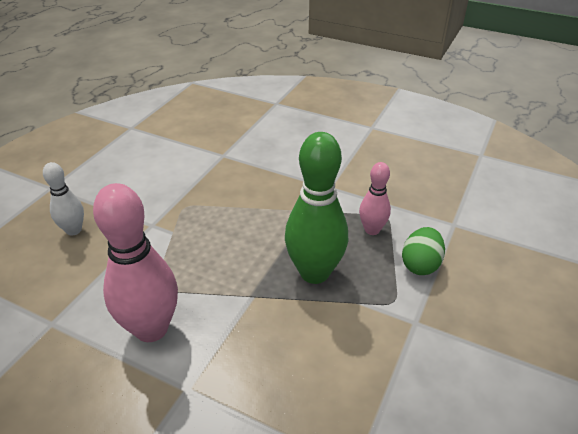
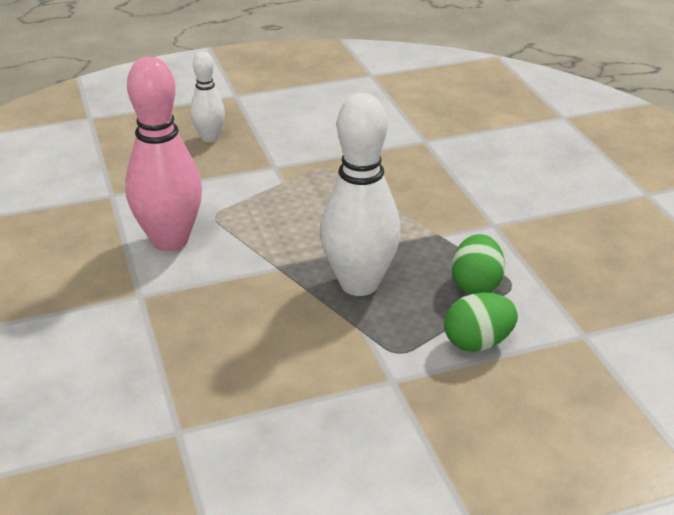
camera: 45 degrees right, 5 degrees down
(314, 273) = (359, 284): green bowling pin -> white bowling pin
(372, 230) = (476, 285): pink bowling pin -> green egg

